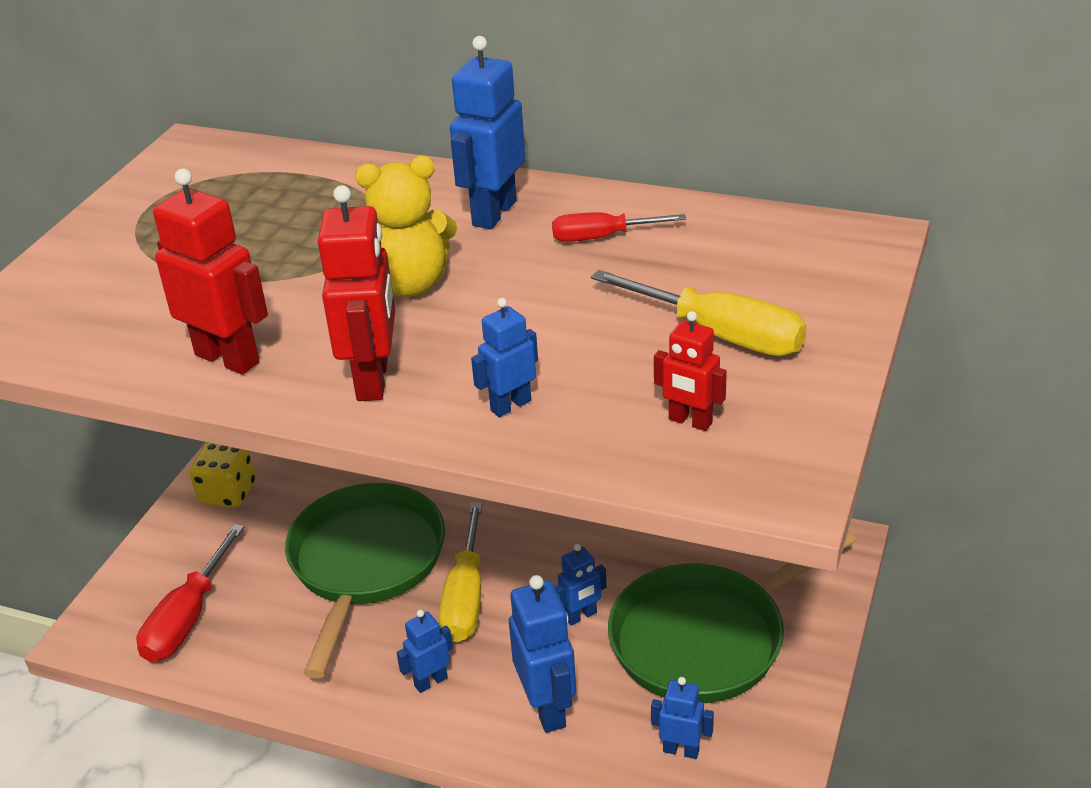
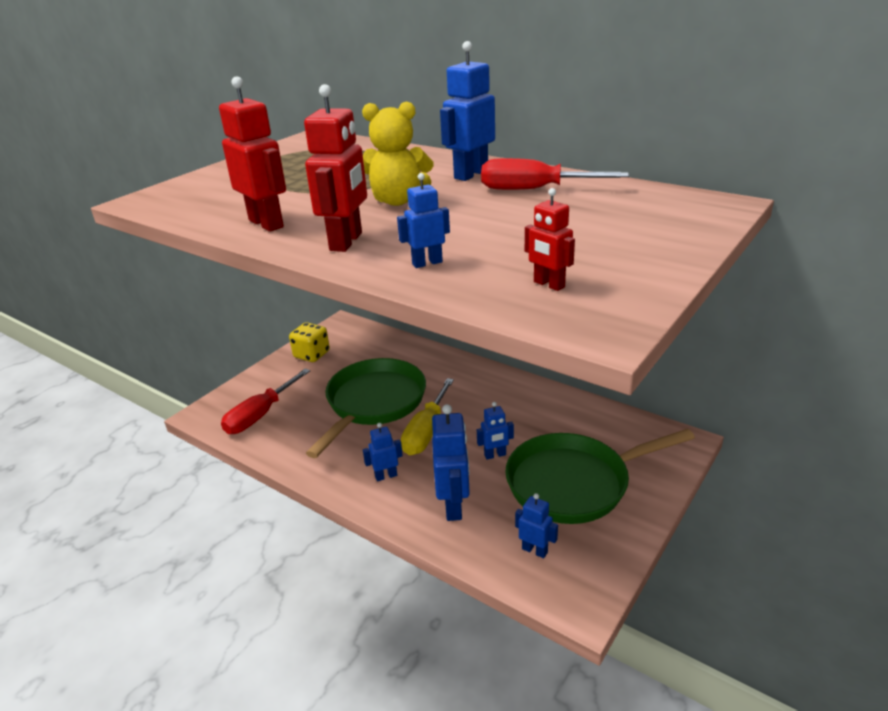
camera: 15 degrees right, 5 degrees down
(602, 237) = (535, 190): red screwdriver -> red screwdriver, size x1.58
(719, 334) = (592, 242): yellow screwdriver -> none

